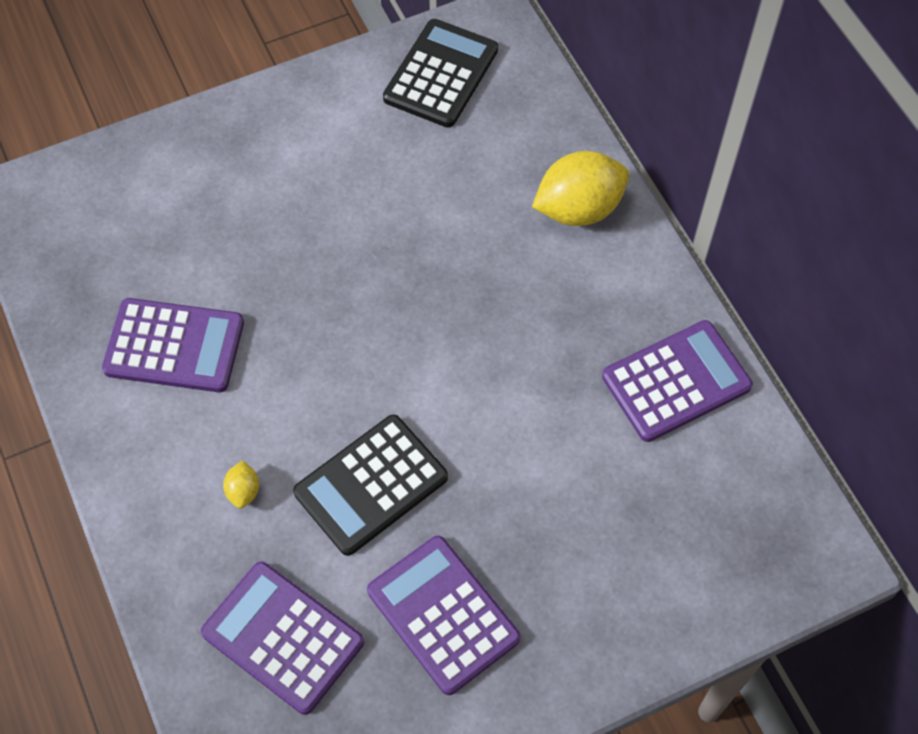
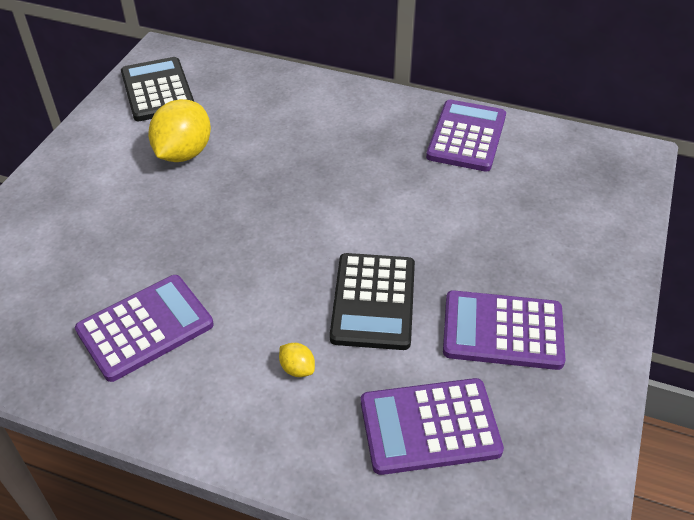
camera: 45 degrees left, 15 degrees down
(578, 209) = (316, 100): yellow lemon -> yellow lemon (184, 153)

